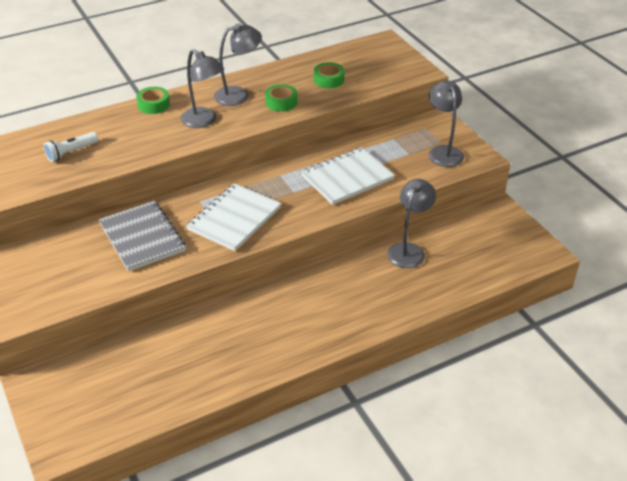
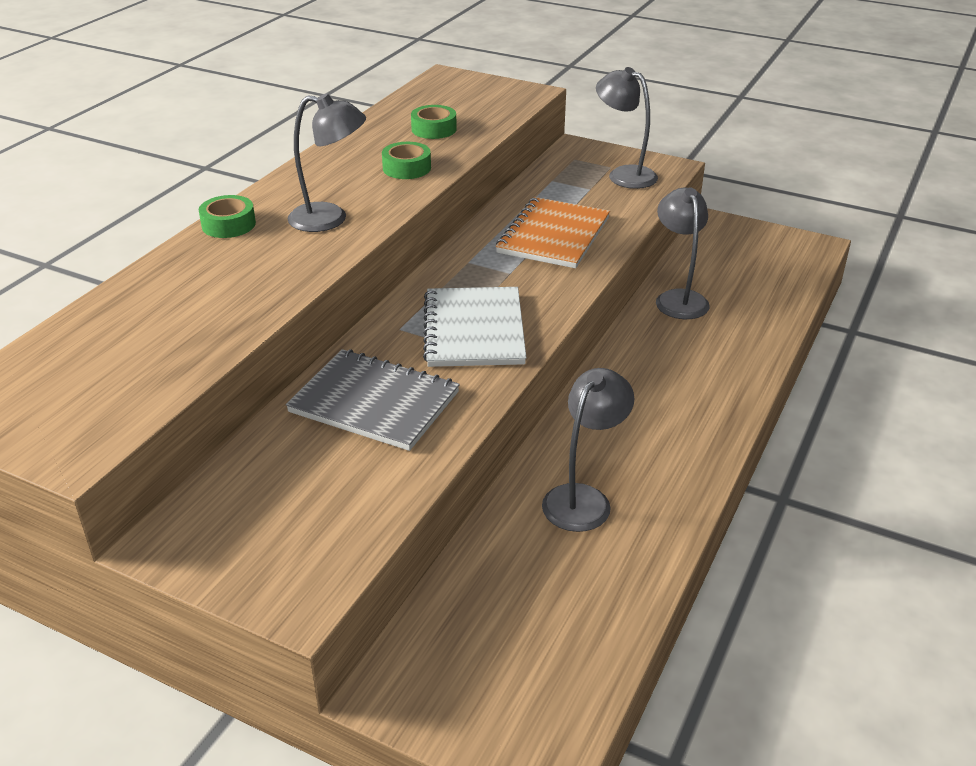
camera: 35 degrees left, 5 degrees down
(71, 152) = (172, 321): white flashlight -> none
(238, 95) = (338, 177): grey lamp -> grey lamp (583, 498)
(347, 178) = (554, 235): white notebook -> orange notebook

